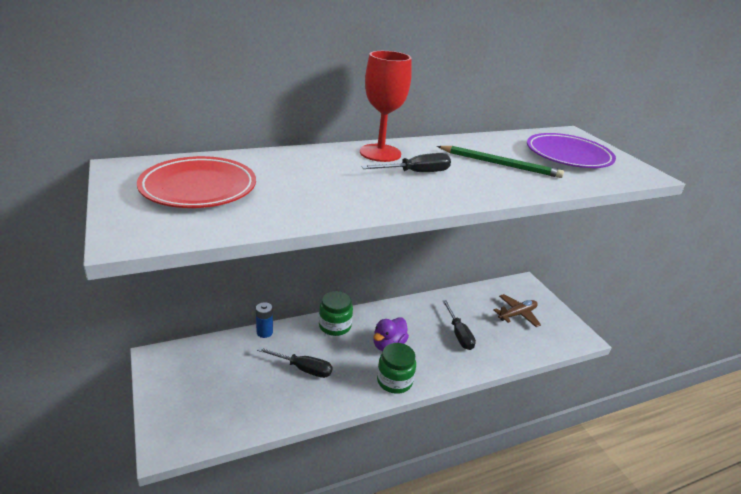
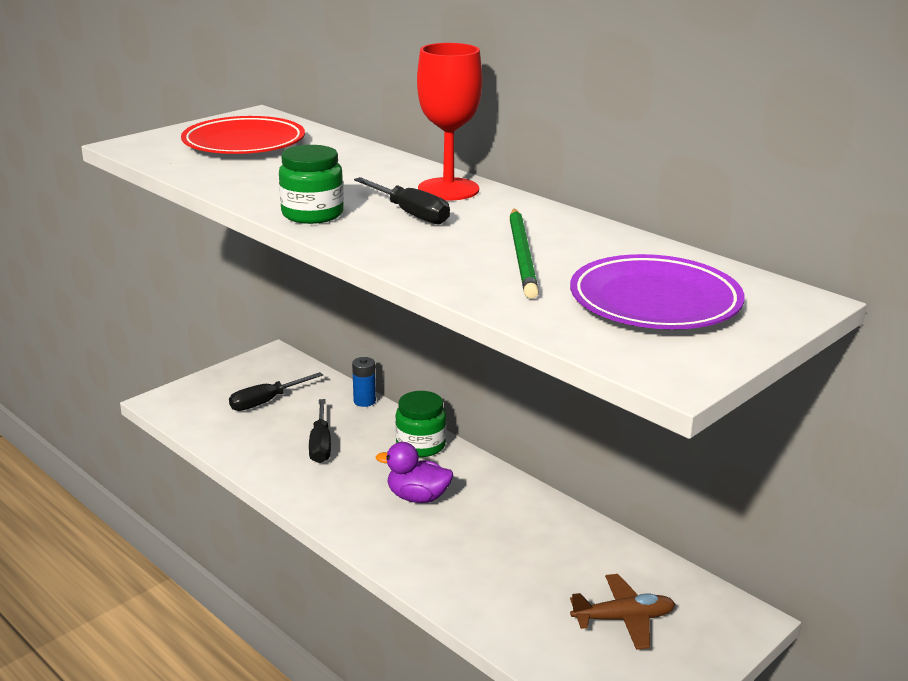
camera: 70 degrees right, 5 degrees down
(394, 381) = (348, 518): green jar -> green jar (312, 214)
(459, 334) = (502, 558): black screwdriver -> black screwdriver (266, 401)
(517, 314) = (623, 619): brown plane -> brown plane turned 45 degrees counterclockwise

